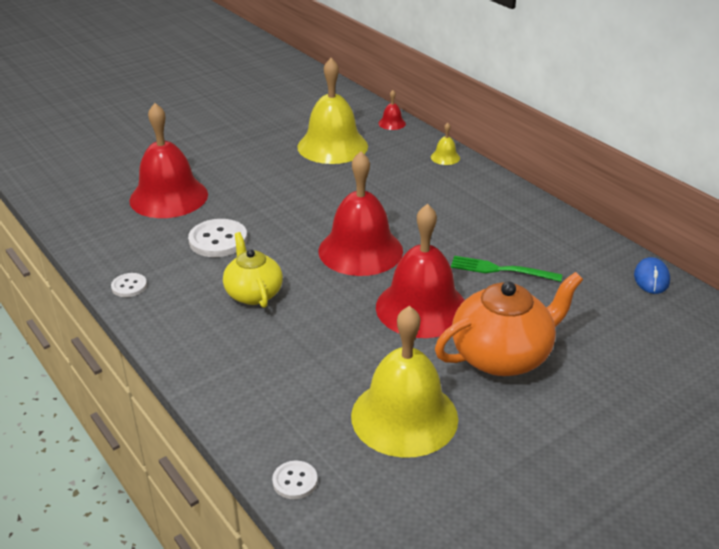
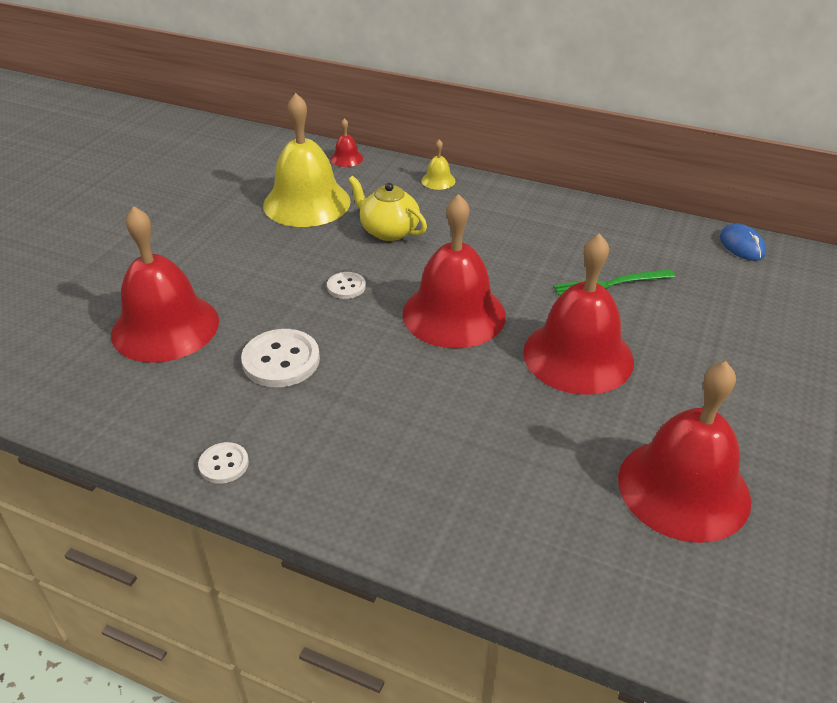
camera: 30 degrees left, 5 degrees up
(253, 293) = (387, 411): yellow teapot -> yellow teapot (388, 231)
(295, 481) = (656, 624): white button -> white button (346, 287)
(404, 416) = (683, 488): yellow bell -> red bell
(502, 356) = (702, 378): orange teapot -> none

